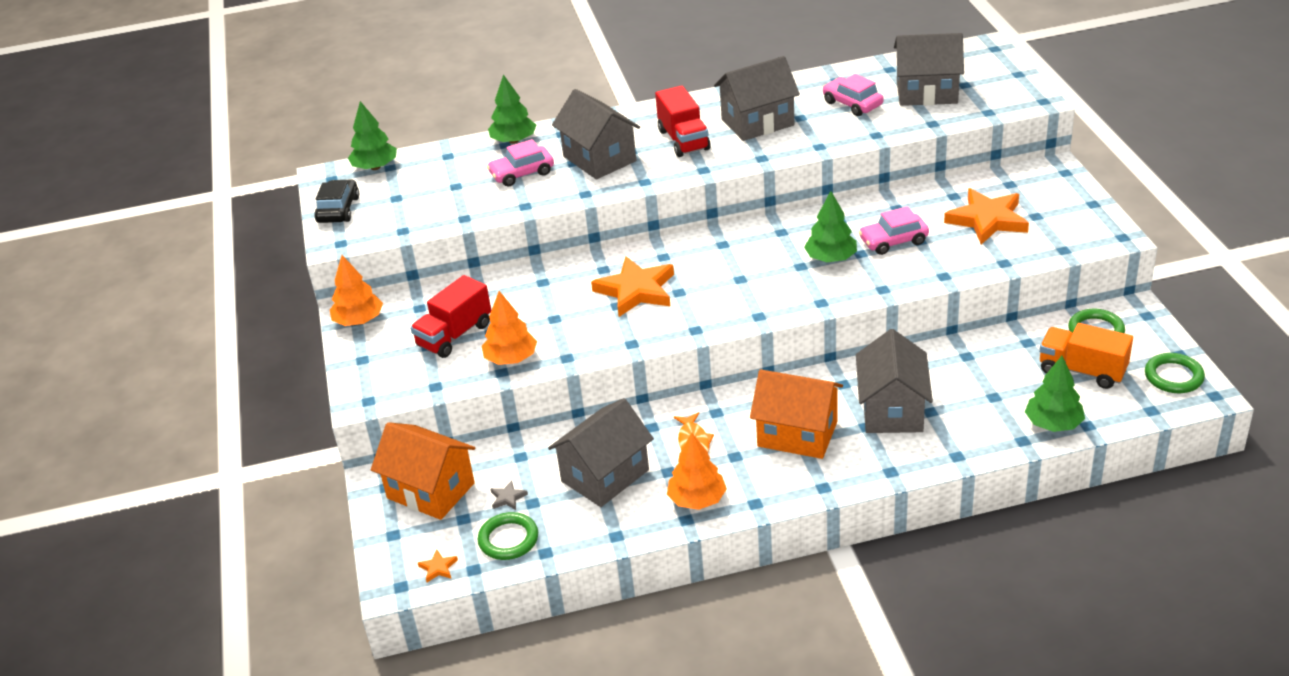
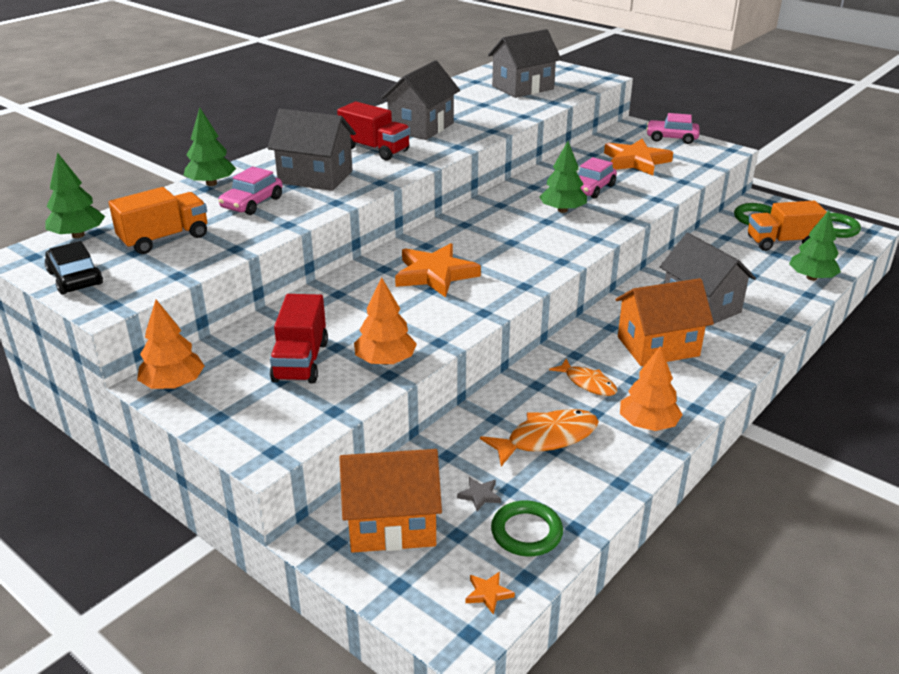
camera: 40 degrees left, 5 degrees down
(426, 191) = (164, 239): none -> orange truck
(605, 475) = (546, 438): grey house -> orange fish
(852, 104) = (478, 103): pink car -> pink car (671, 138)

